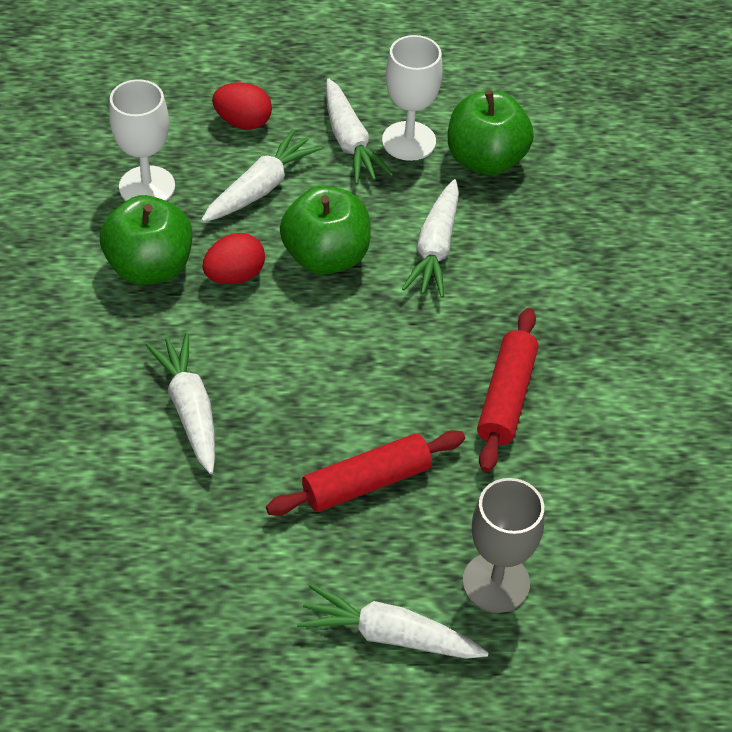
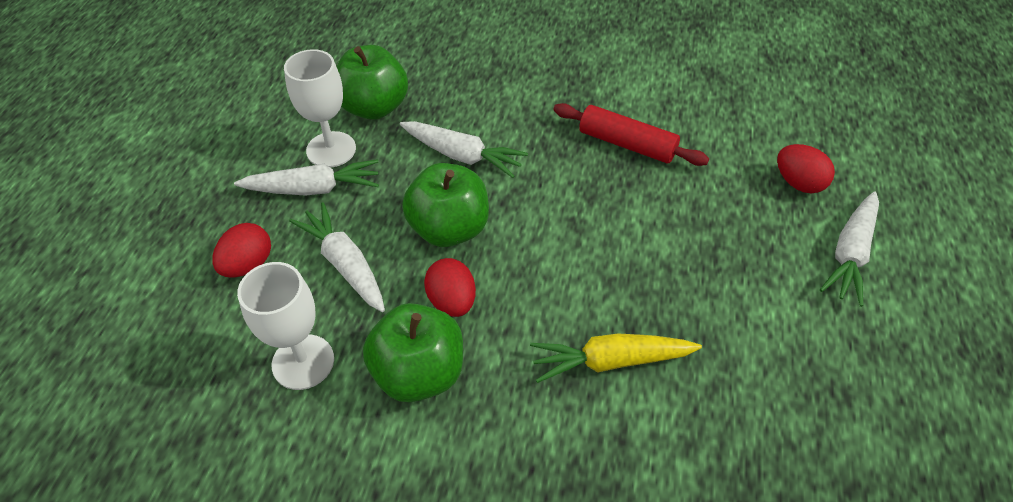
camera: 75 degrees left, 0 degrees up
(190, 409) = (610, 361): white carrot -> yellow carrot
(366, 482) = (703, 243): red rolling pin -> none
(496, 582) = (798, 183): grey goblet -> red egg

